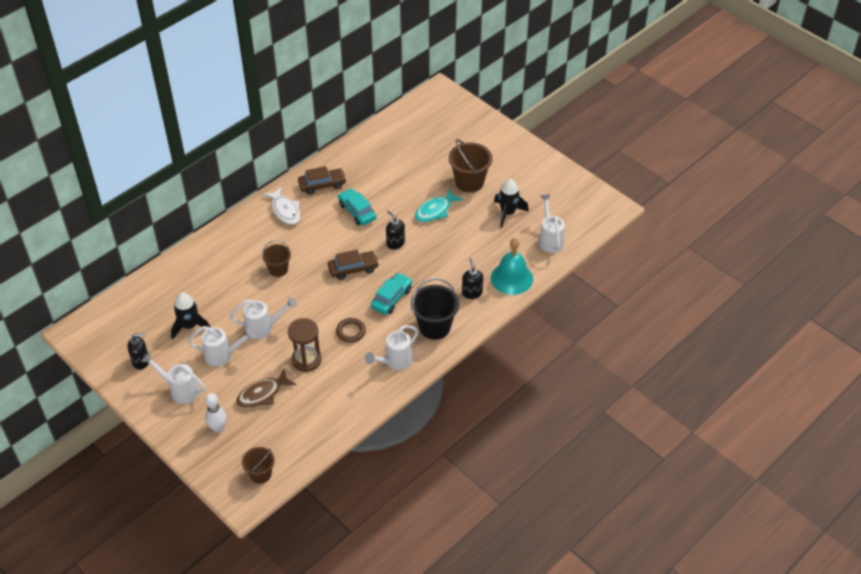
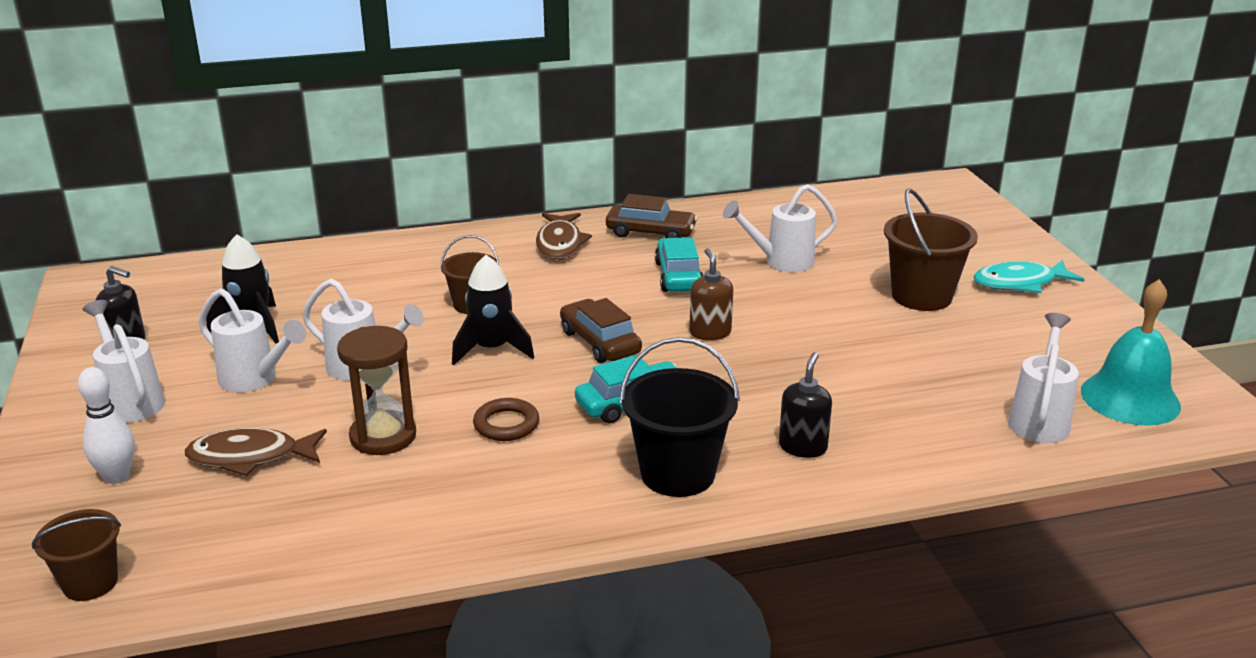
camera: 30 degrees right, 20 degrees down
(285, 210) = (560, 243): white fish -> brown fish
(353, 269) = (600, 342): brown car -> brown car turned 135 degrees counterclockwise
(394, 362) = (543, 500): white watering can -> white watering can (780, 262)
(395, 243) = (710, 332): black soap dispenser -> brown soap dispenser
(435, 210) = (824, 313): turquoise fish -> turquoise fish (1020, 283)
(508, 213) = (971, 356): black rocket -> black rocket (492, 349)
(511, 278) = (909, 452): turquoise bell -> turquoise bell (1130, 398)

